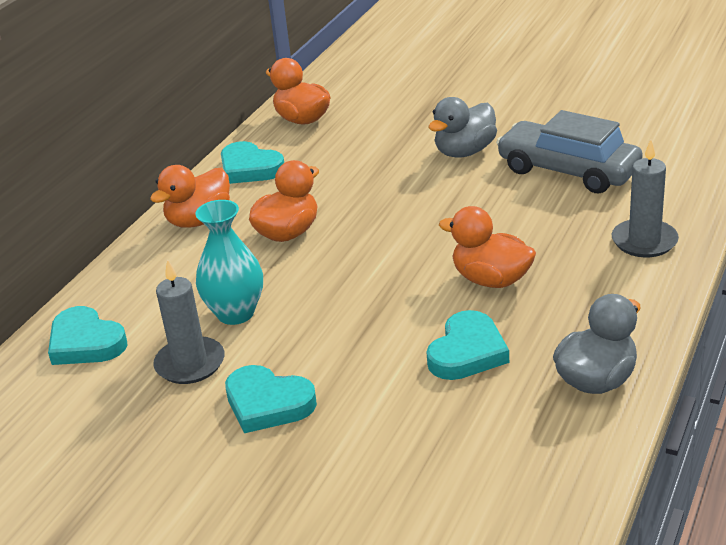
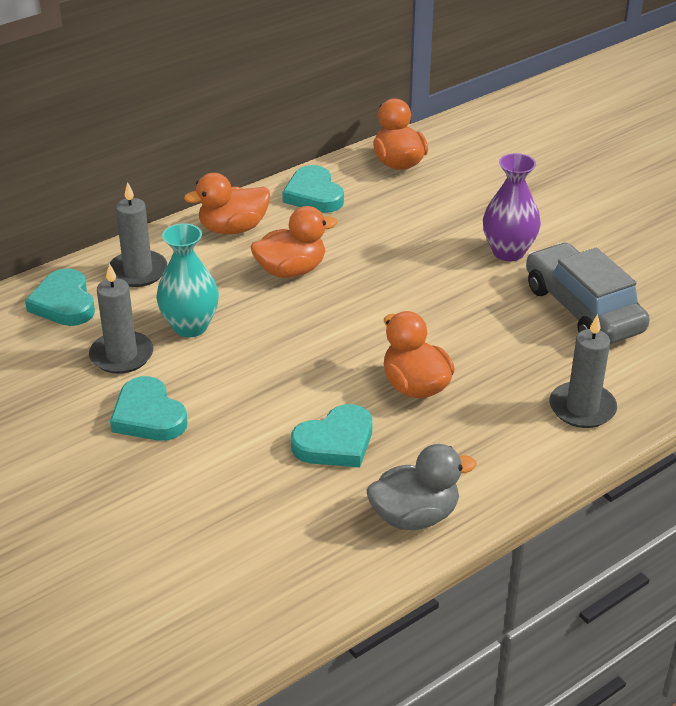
camera: 25 degrees right, 5 degrees up
(138, 288) = (138, 271): none -> grey candle
(464, 152) = (508, 252): grey duck -> purple vase

